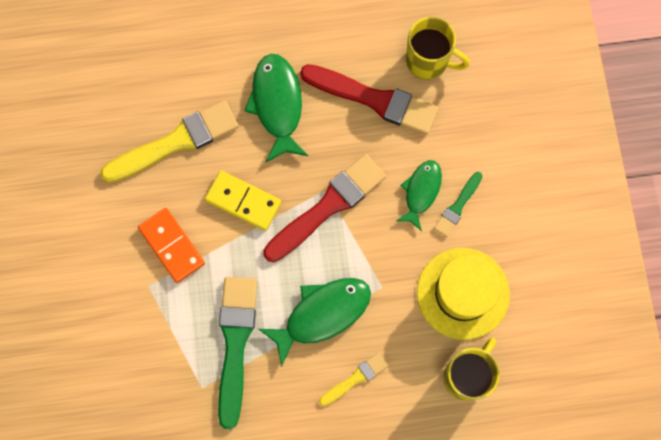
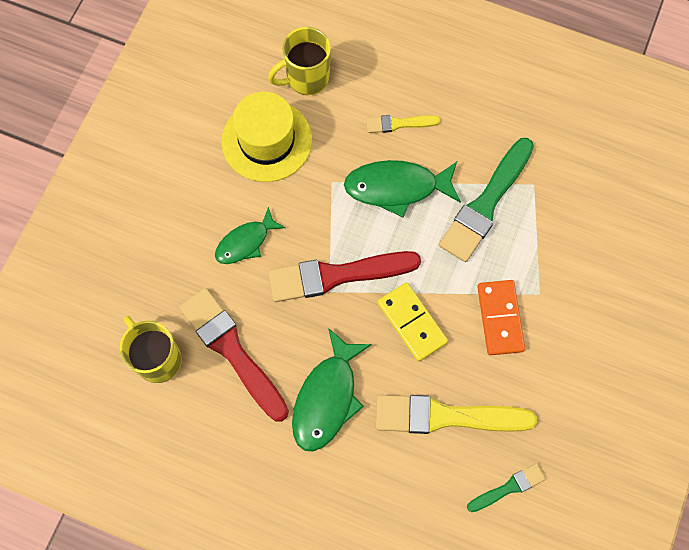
camera: 150 degrees left, 5 degrees down
(457, 206) = (222, 212): green brush -> green brush (508, 487)

